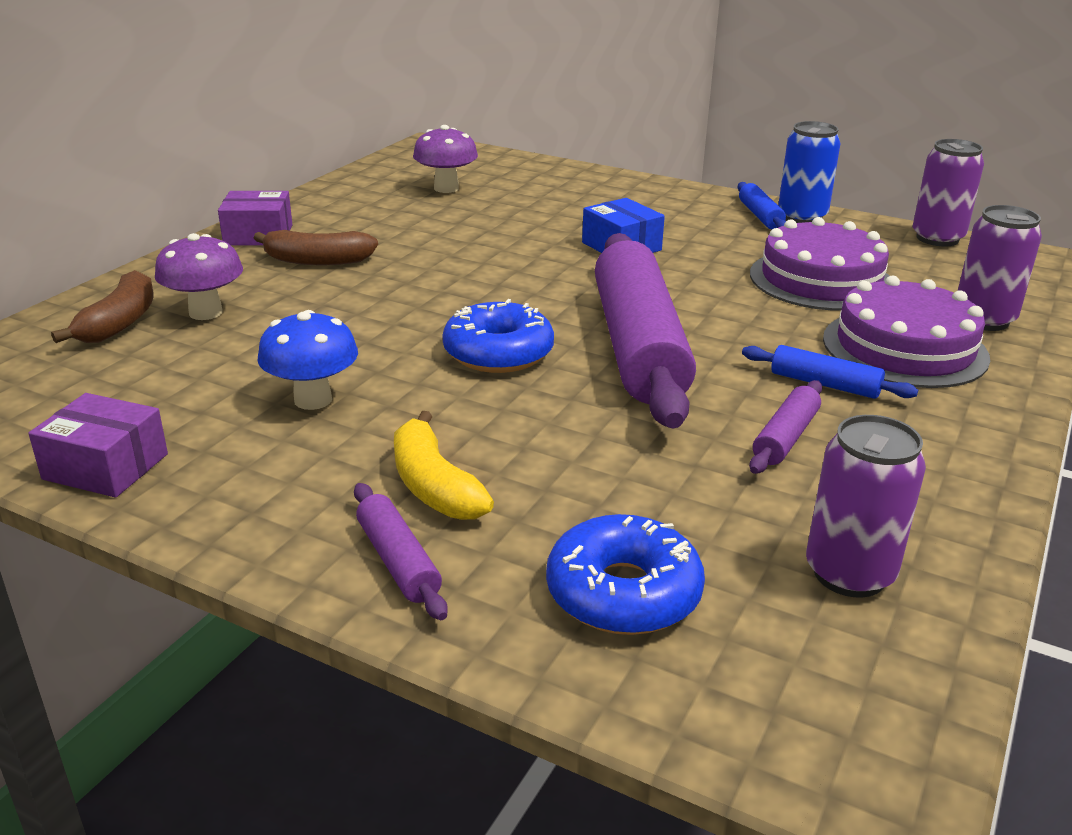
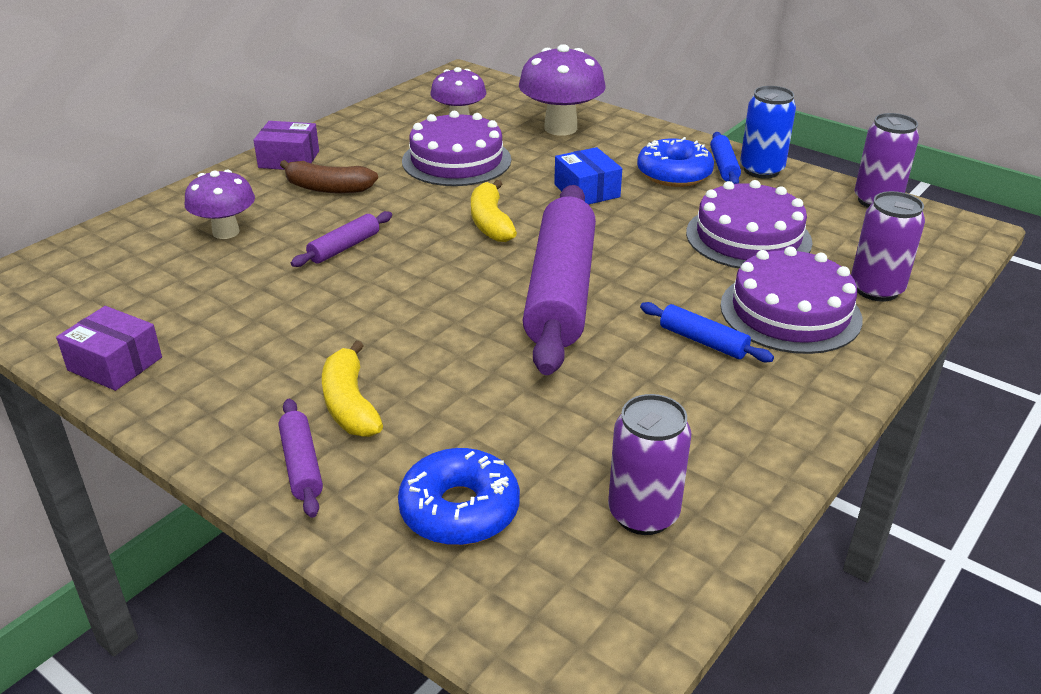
camera: 10 degrees right, 5 degrees up
(120, 323) = (158, 236): brown banana -> none
(313, 400) = (283, 319): blue mushroom -> none
(459, 226) = (456, 160): none -> purple cake
(498, 353) = (443, 288): blue donut -> blue donut (674, 174)
(525, 283) = (490, 222): none -> yellow banana
(564, 190) = (560, 128): none -> purple mushroom
(785, 438) = (647, 389): purple rolling pin -> purple rolling pin (344, 247)

